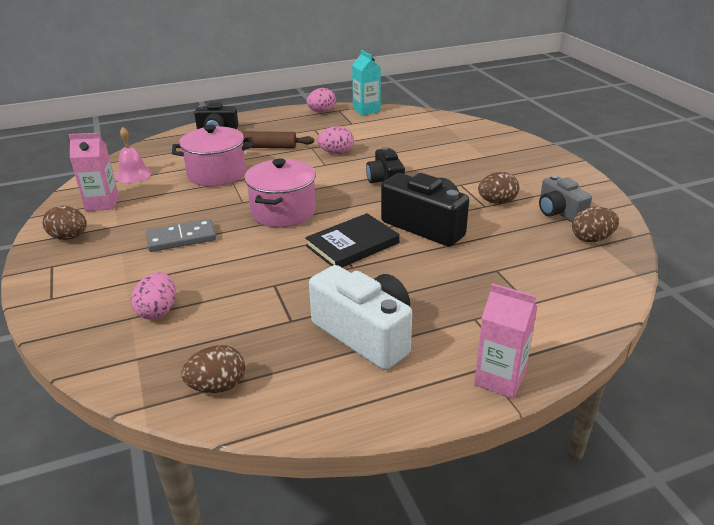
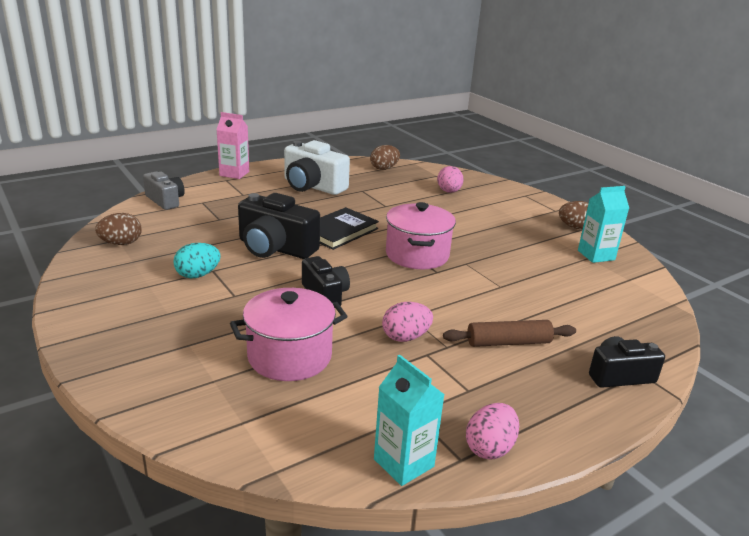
camera: 165 degrees right, 5 degrees down
(102, 203) = (596, 255): pink carton -> turquoise carton
(133, 174) = (618, 288): pink bell -> none
(181, 238) = (485, 230): grey domino -> none
(217, 174) = (527, 294): pink pot -> pink pot (289, 356)
(497, 202) = (198, 275): brown egg -> turquoise egg
(559, 212) = (135, 267): grey camera -> grey camera (165, 200)

